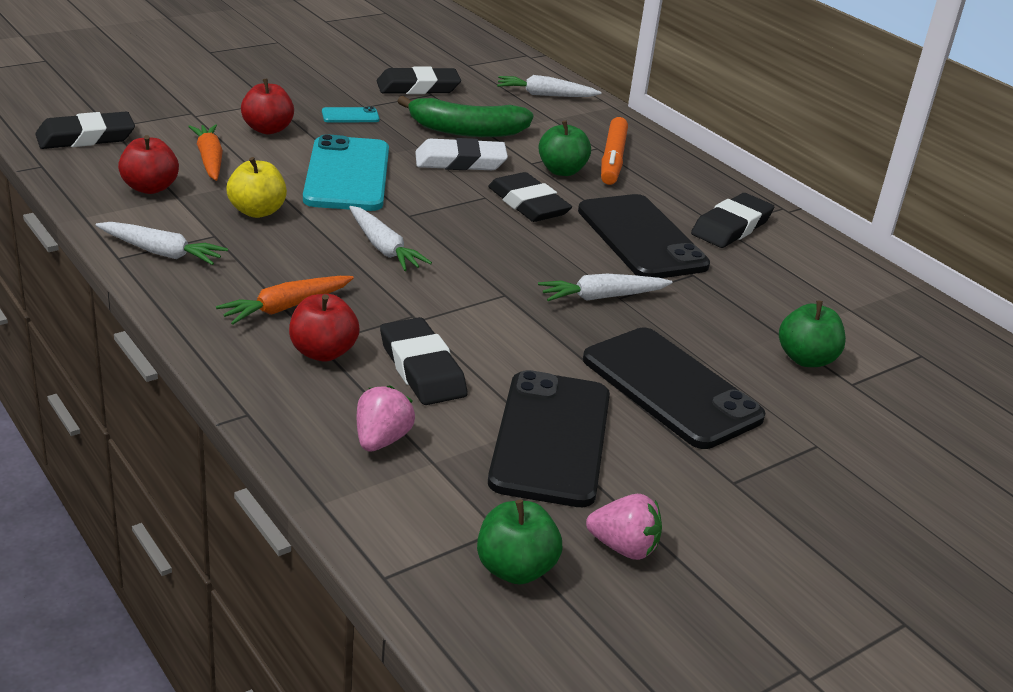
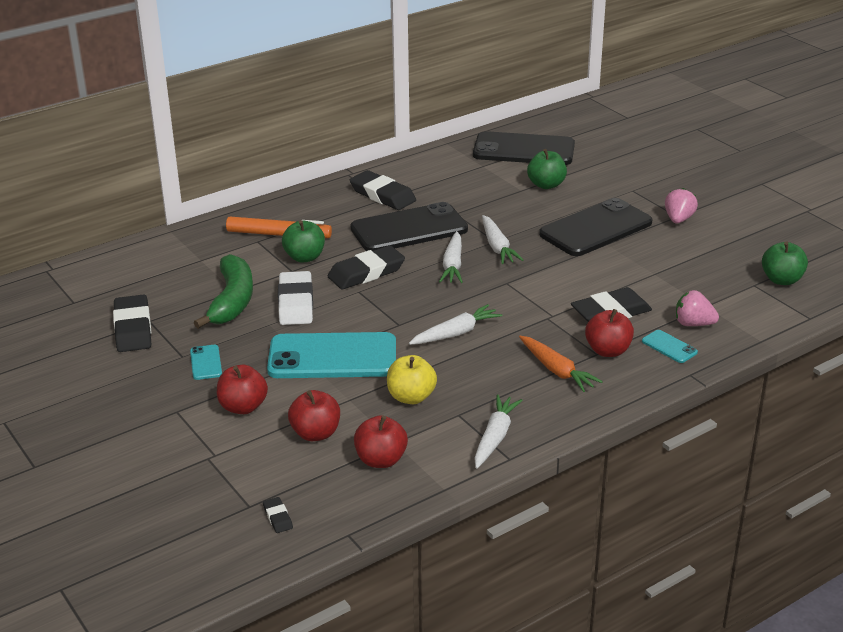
camera: 85 degrees left, 0 degrees up
(86, 137) = (278, 517): black eraser -> black eraser, size x0.45
(209, 159) = (315, 433): orange carrot -> red apple
(322, 406) = (669, 347): none -> turquoise phone
(545, 95) = (147, 262): white carrot -> white carrot (453, 265)
(551, 438) = (664, 268): black phone -> black phone (524, 150)
(623, 547) = (748, 249): pink strawberry -> pink strawberry (678, 219)

